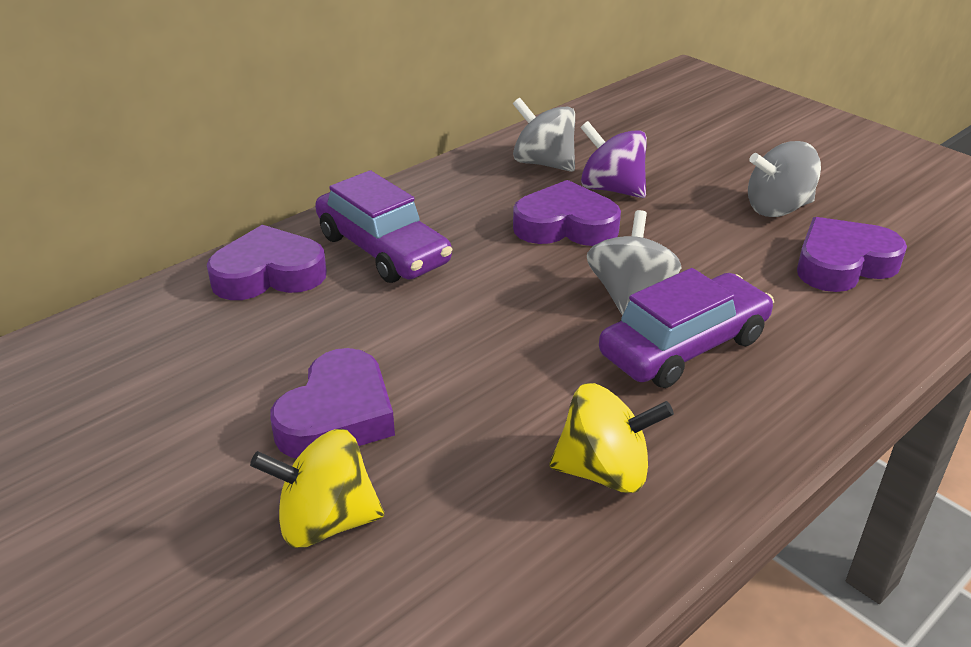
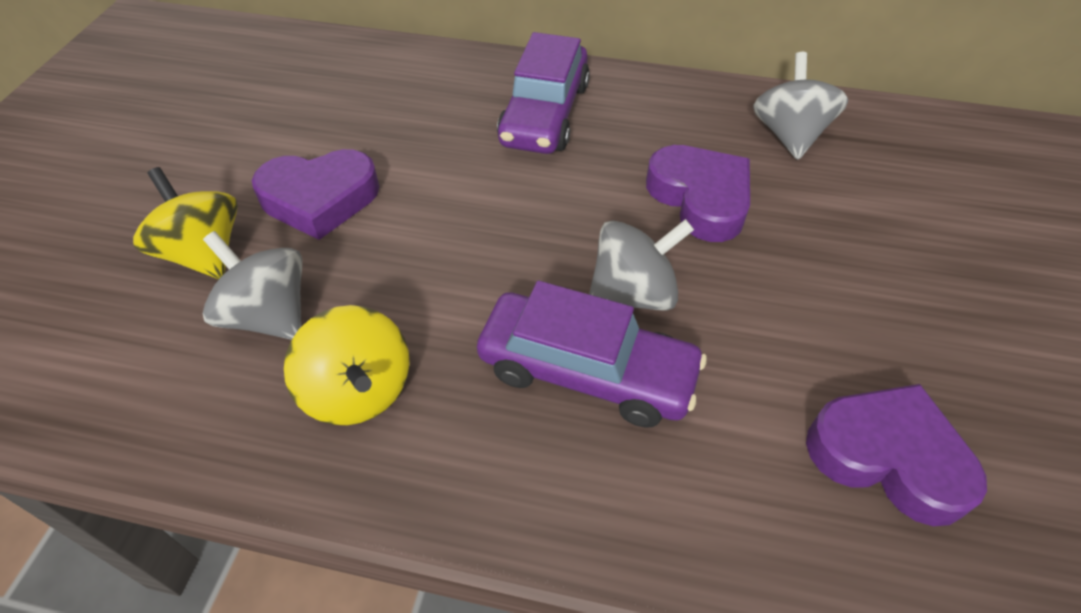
camera: 55 degrees right, 15 degrees up
(269, 274) = (456, 79): purple heart -> none
(611, 189) = (803, 200): purple spinning top -> none
(778, 208) = (935, 348): grey spinning top -> grey spinning top (269, 315)

